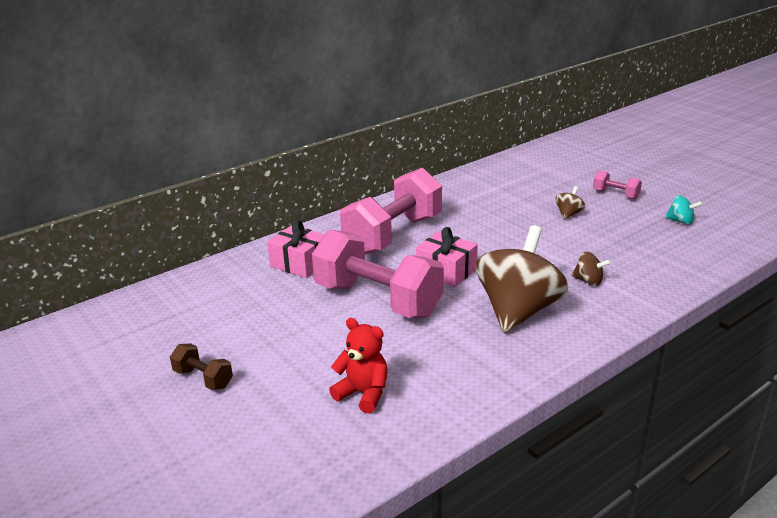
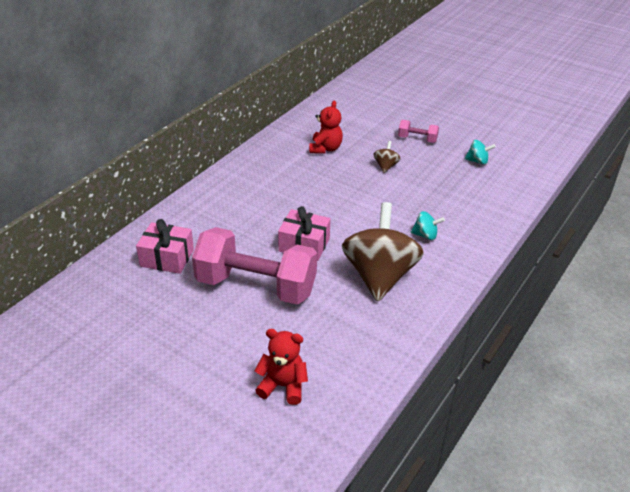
camera: 20 degrees left, 10 degrees up
(203, 378) = (132, 401): brown dumbbell -> none
(393, 235) = (241, 212): pink dumbbell -> none
(507, 192) = (325, 148): none -> red teddy bear
(588, 281) = (425, 235): brown spinning top -> turquoise spinning top

